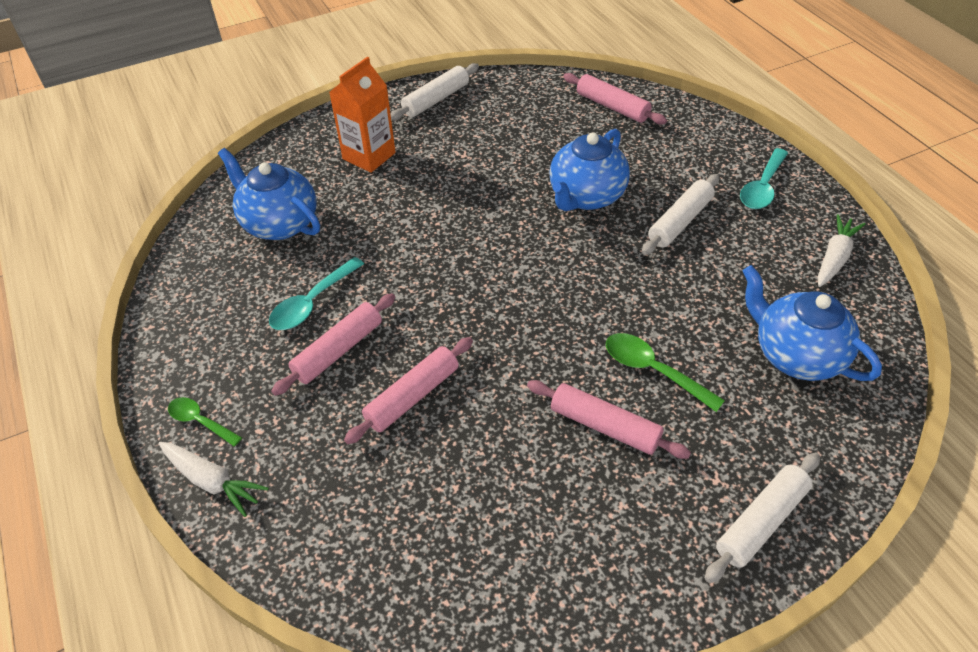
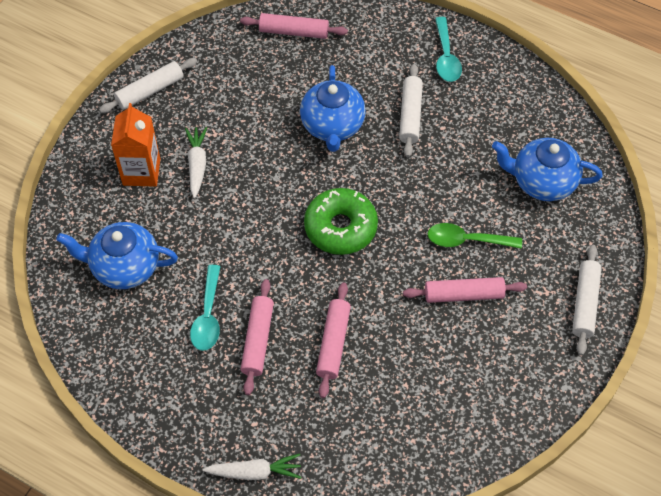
camera: 35 degrees left, 10 degrees up
(200, 421) = (209, 441): green spoon -> none
(436, 99) = (150, 91): white rolling pin -> white rolling pin turned 45 degrees clockwise
(517, 289) = (340, 227): none -> green donut
(834, 258) = (524, 94): white carrot -> white carrot (197, 165)

